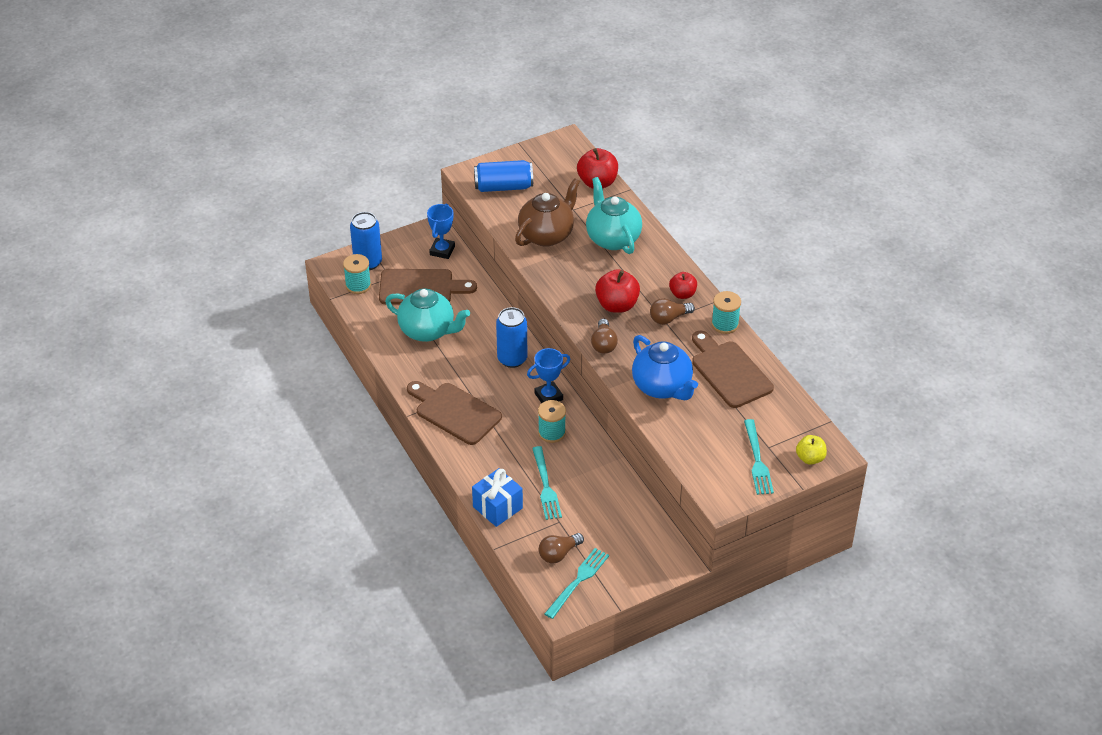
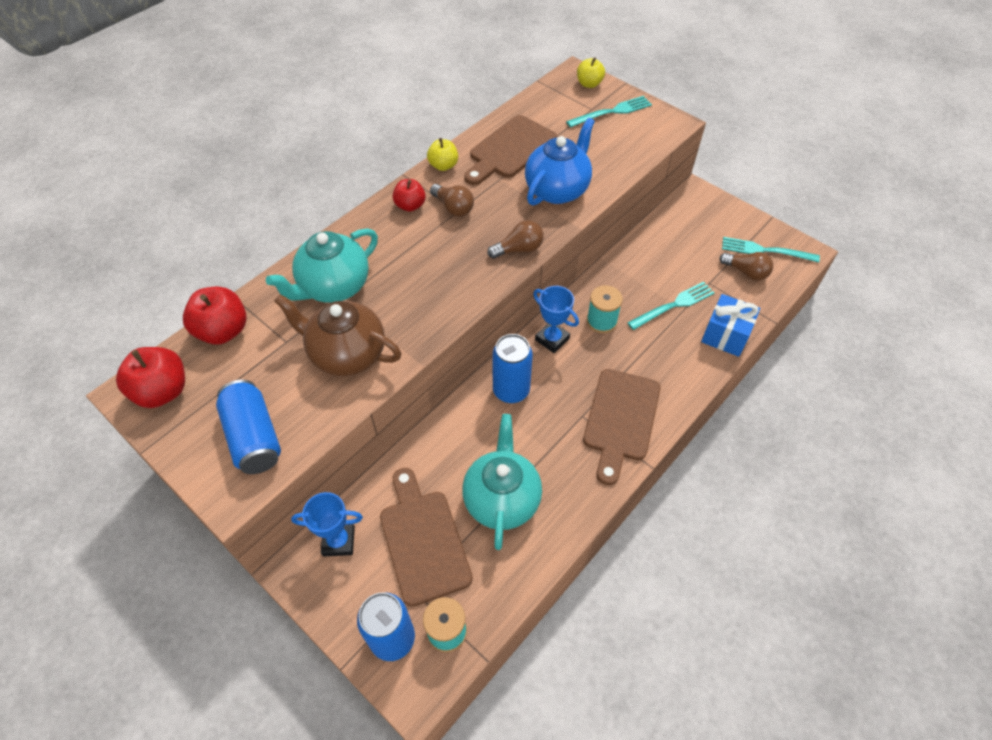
camera: 110 degrees left, 10 degrees up
(617, 305) = (451, 254): red apple -> red apple (162, 391)
(725, 324) = (443, 166): turquoise spool -> yellow apple

